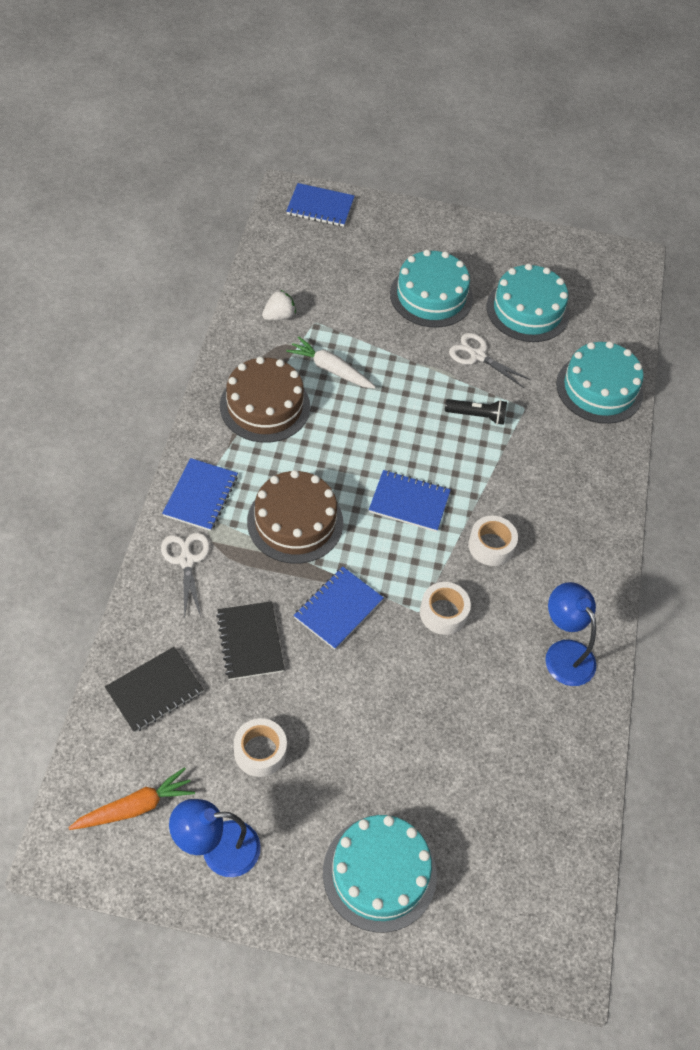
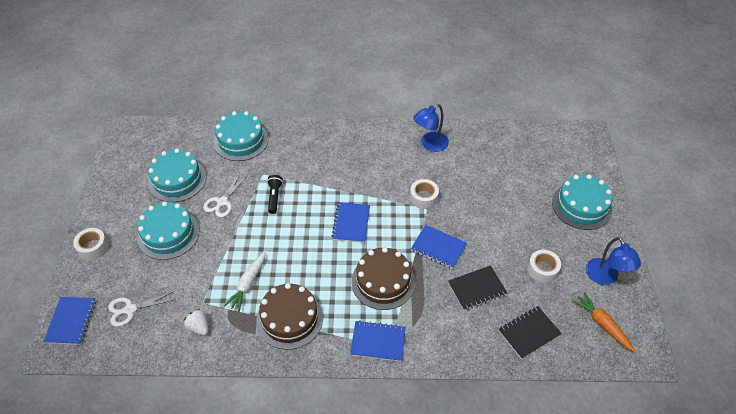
camera: 95 degrees left, 5 degrees down
(154, 691) = (529, 333): black notebook -> black notebook turned 75 degrees counterclockwise
(186, 560) = (431, 338): white scissors -> white scissors (130, 309)
(491, 546) = (371, 181): white tape -> white tape (93, 247)

